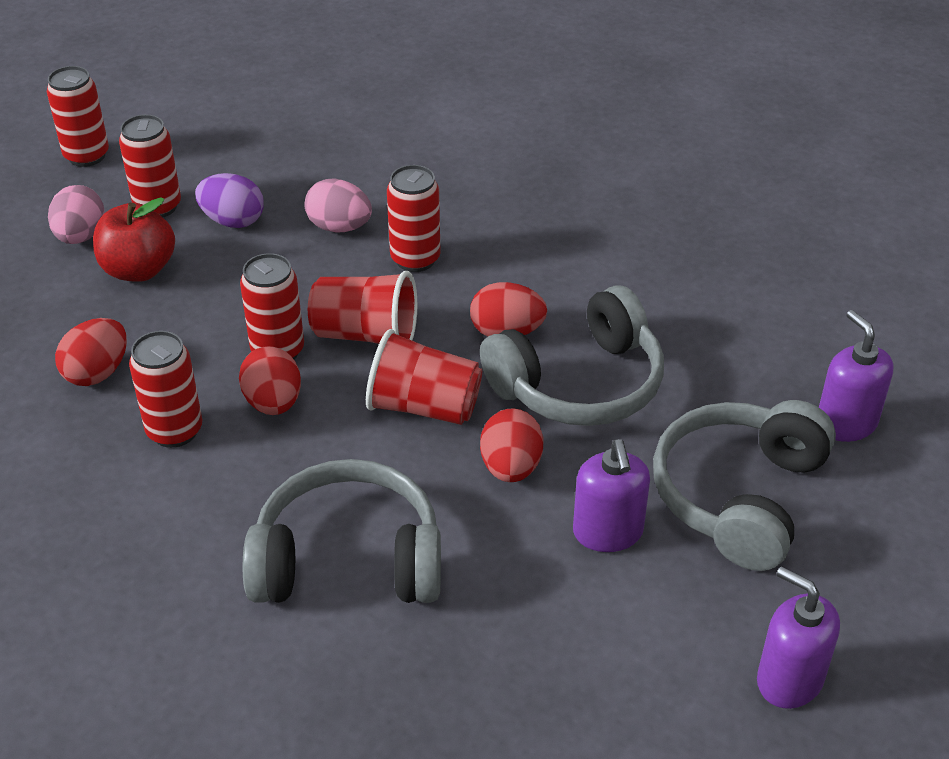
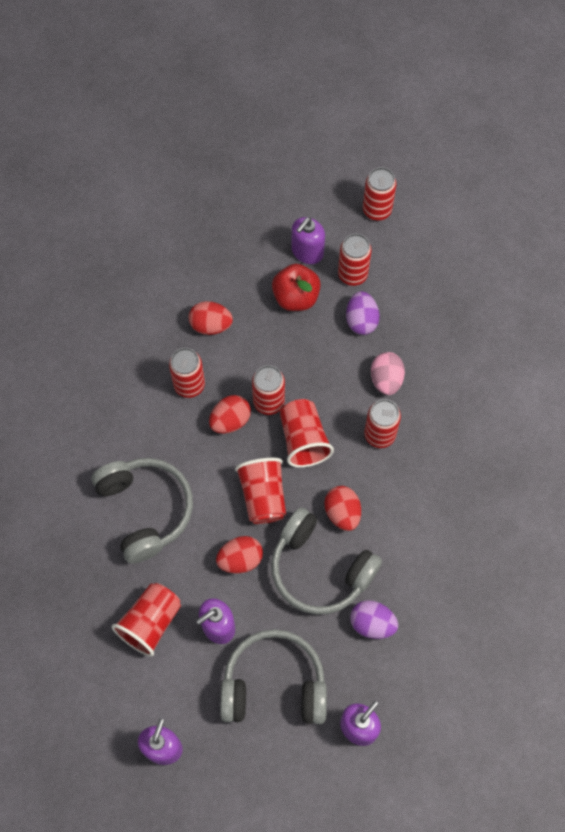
camera: 65 degrees right, 25 degrees up
(80, 236) = (307, 252): pink egg -> purple soap dispenser
(555, 621) = (150, 623): none -> red cup
(693, 357) = (372, 623): none -> purple egg

